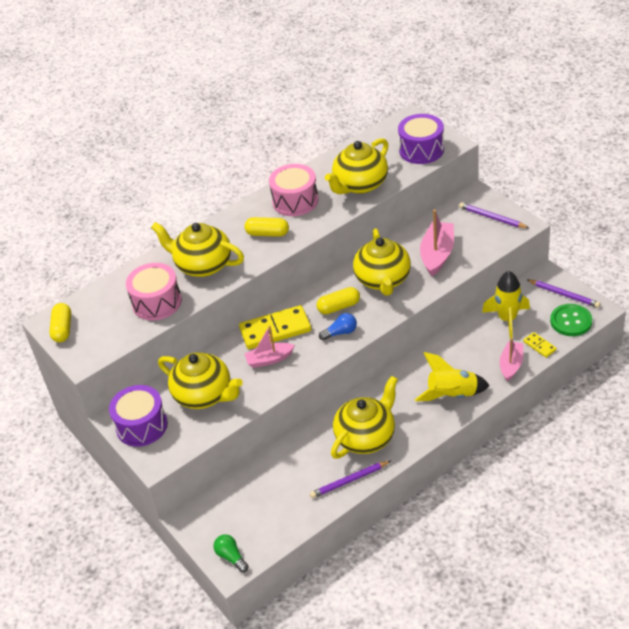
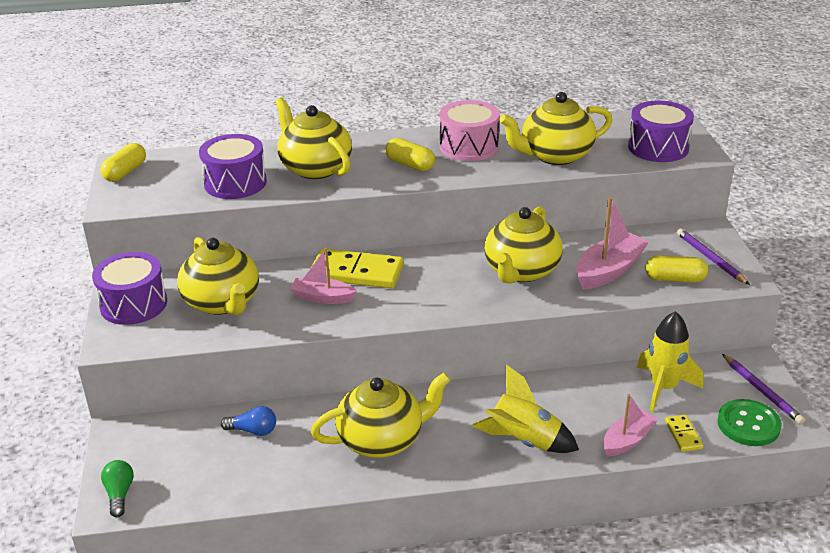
camera: 25 degrees right, 10 degrees down
(157, 302) = (235, 183): pink drum -> purple drum
(339, 307) = (446, 278): yellow capsule -> yellow capsule (674, 279)
(340, 332) = (424, 303): blue light bulb -> blue light bulb (253, 430)
(349, 481) = (320, 478): purple pencil -> none

